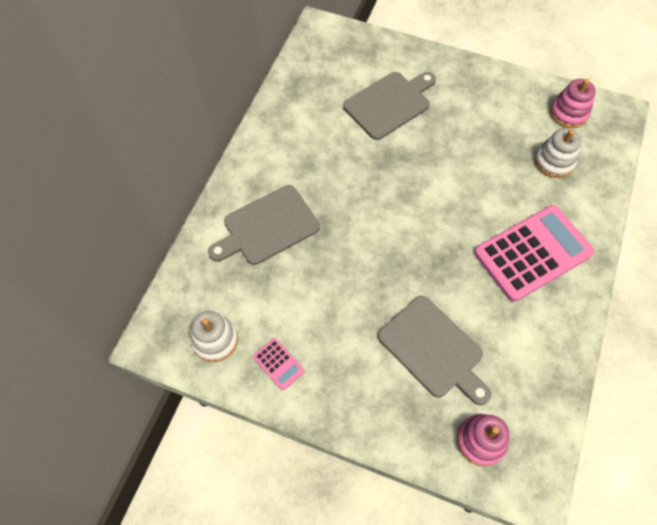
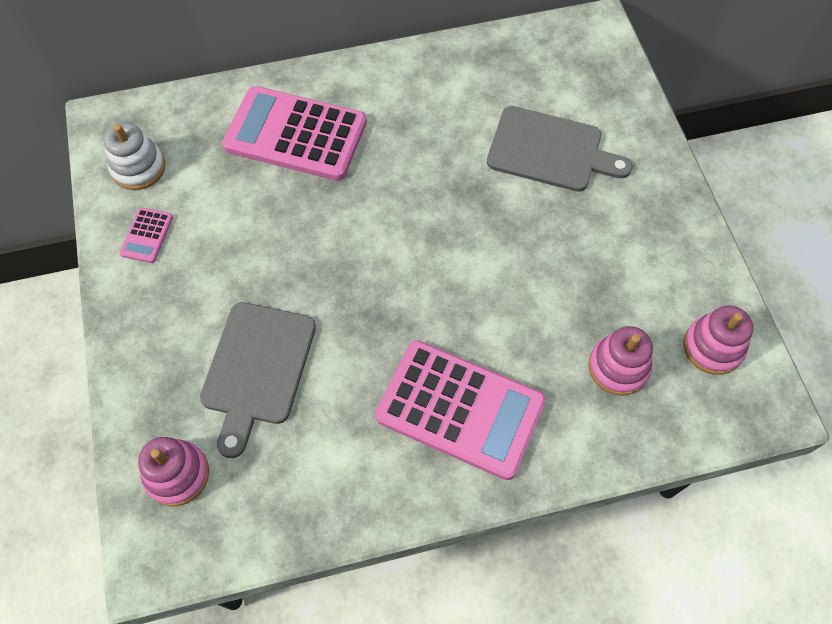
camera: 55 degrees right, 0 degrees up
(267, 227) = (296, 134): grey cutting board -> pink calculator
(554, 161) = (618, 367): white stacking toy -> pink stacking toy

